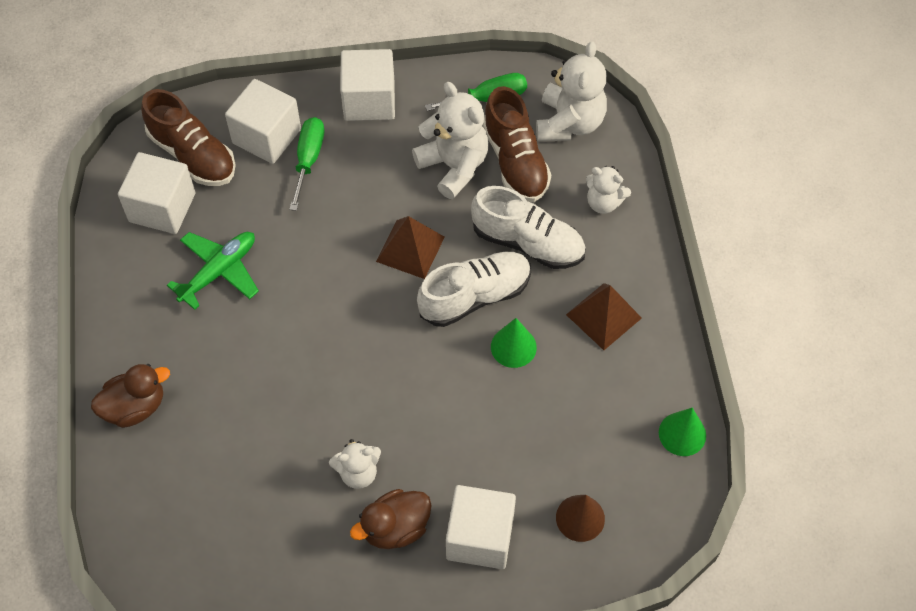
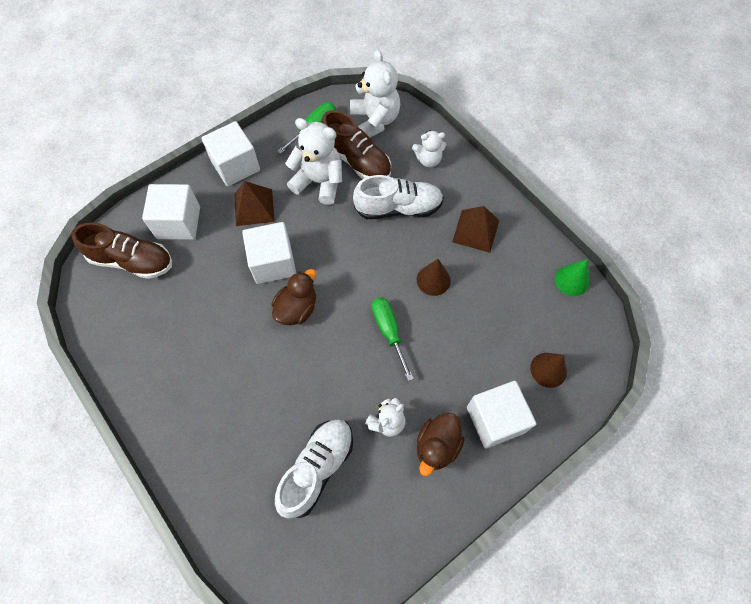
camera: 30 degrees left, 5 degrees up
(135, 407) = (198, 465): brown duck -> brown duck (297, 308)
(162, 207) = (131, 308): white cube -> white cube (273, 263)
(219, 271) = (201, 333): green plane -> none
(308, 159) = (218, 224): green screwdriver -> green screwdriver (389, 331)
(410, 249) = (325, 250): brown pyramid -> brown pyramid (254, 207)
(475, 296) = (387, 259): white shoe -> white shoe (317, 468)
(513, 347) = (433, 280): green cone -> brown cone

